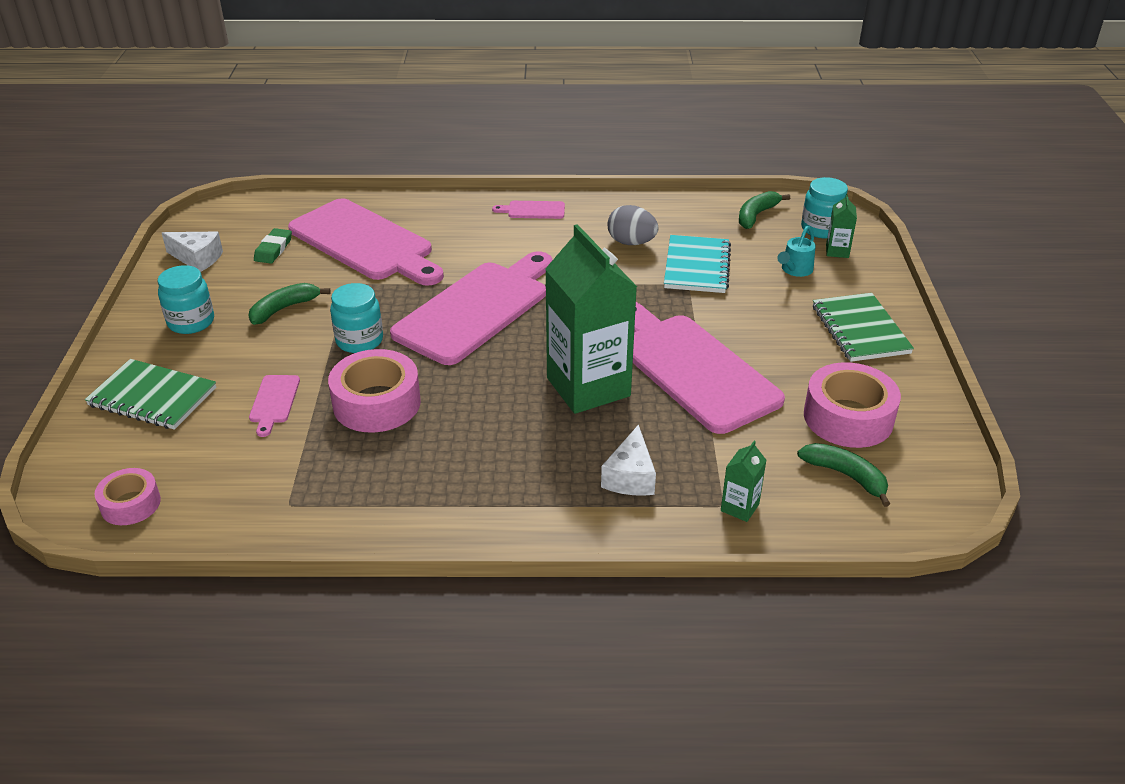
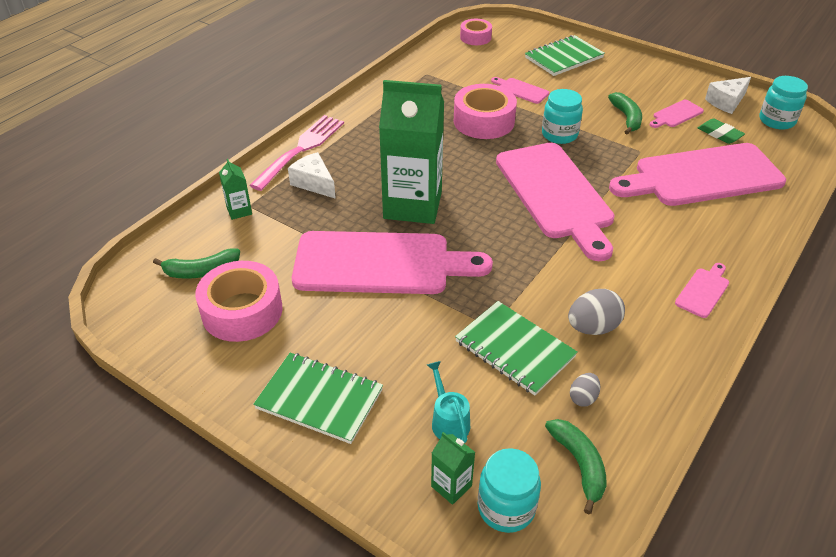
camera: 125 degrees right, 5 degrees up
(191, 322) = (638, 83): turquoise jar -> turquoise jar (776, 121)
(251, 281) = (676, 115): none -> pink cutting board
(581, 526) = (301, 149): none -> pink fork
(697, 266) = (514, 349): turquoise notebook -> green notebook
(702, 228) = (583, 398): none -> grey egg

